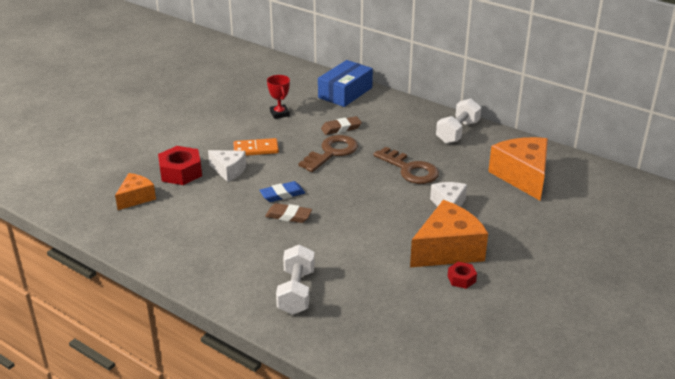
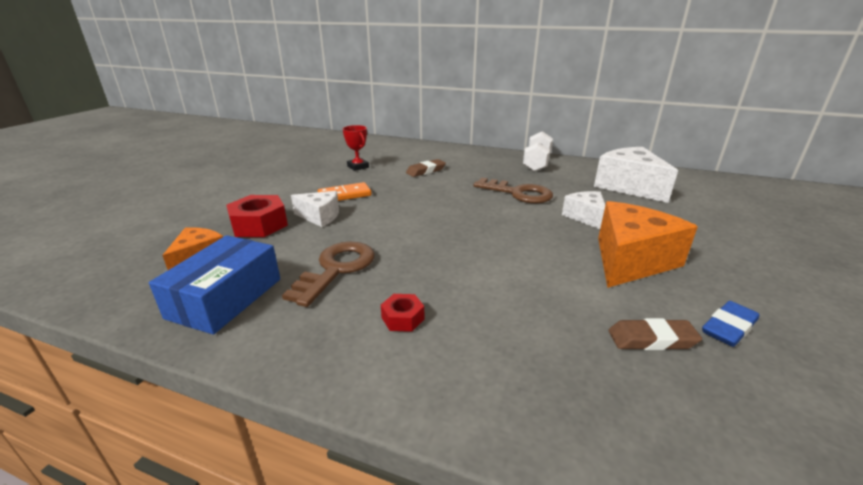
camera: 15 degrees left, 5 degrees down
(282, 194) = (395, 231): blue eraser -> blue eraser (728, 327)
(288, 216) = (414, 252): brown eraser -> brown eraser (651, 339)
(296, 292) = (482, 351): white dumbbell -> none
(332, 152) = (429, 189): brown key -> brown key (337, 269)
(345, 93) = (413, 148): blue box -> blue box (225, 298)
(461, 279) = (682, 291): red nut -> red nut (403, 318)
(522, 176) = (629, 187): orange cheese -> white cheese

